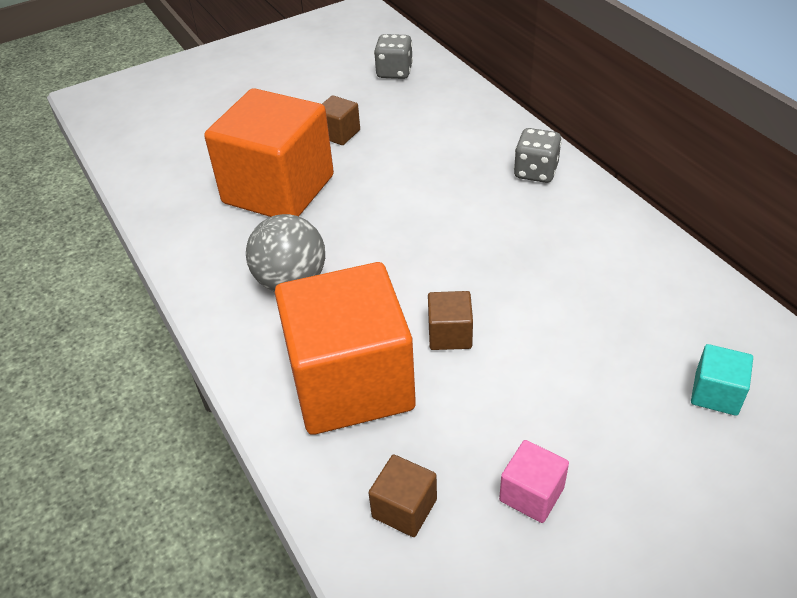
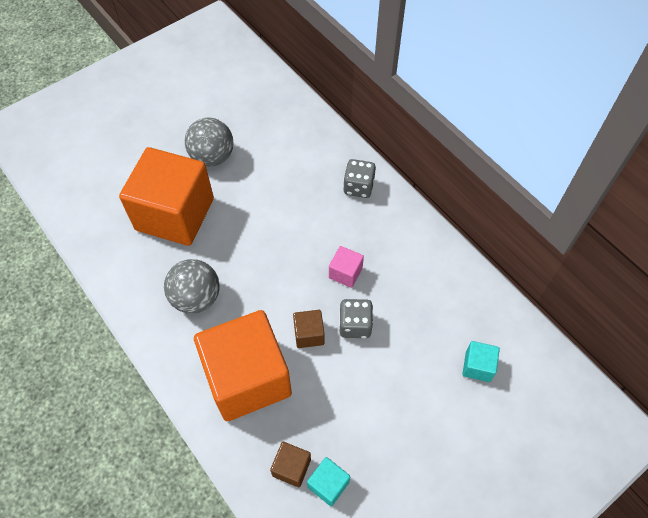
camera: 10 degrees left, 15 degrees up
(339, 133) = (212, 157): brown cube -> grey ball
(394, 72) = (247, 90): grey dice -> grey dice (355, 325)
(462, 538) = (328, 484): none -> turquoise cube
(531, 494) = (367, 450): pink cube -> pink cube (345, 273)

